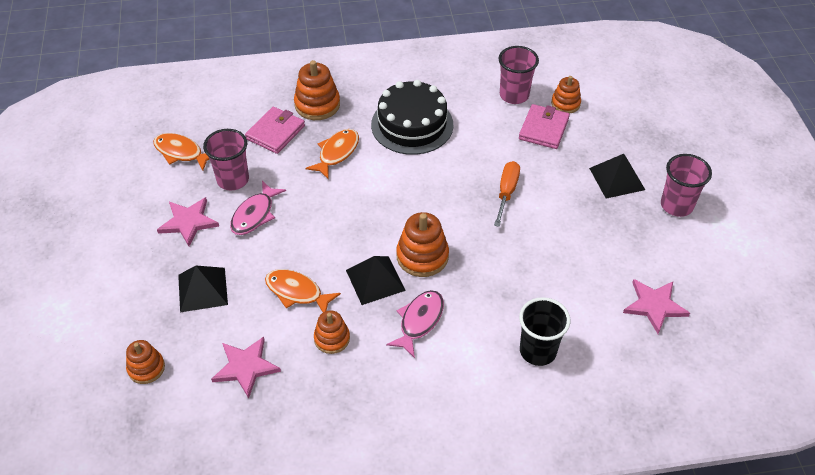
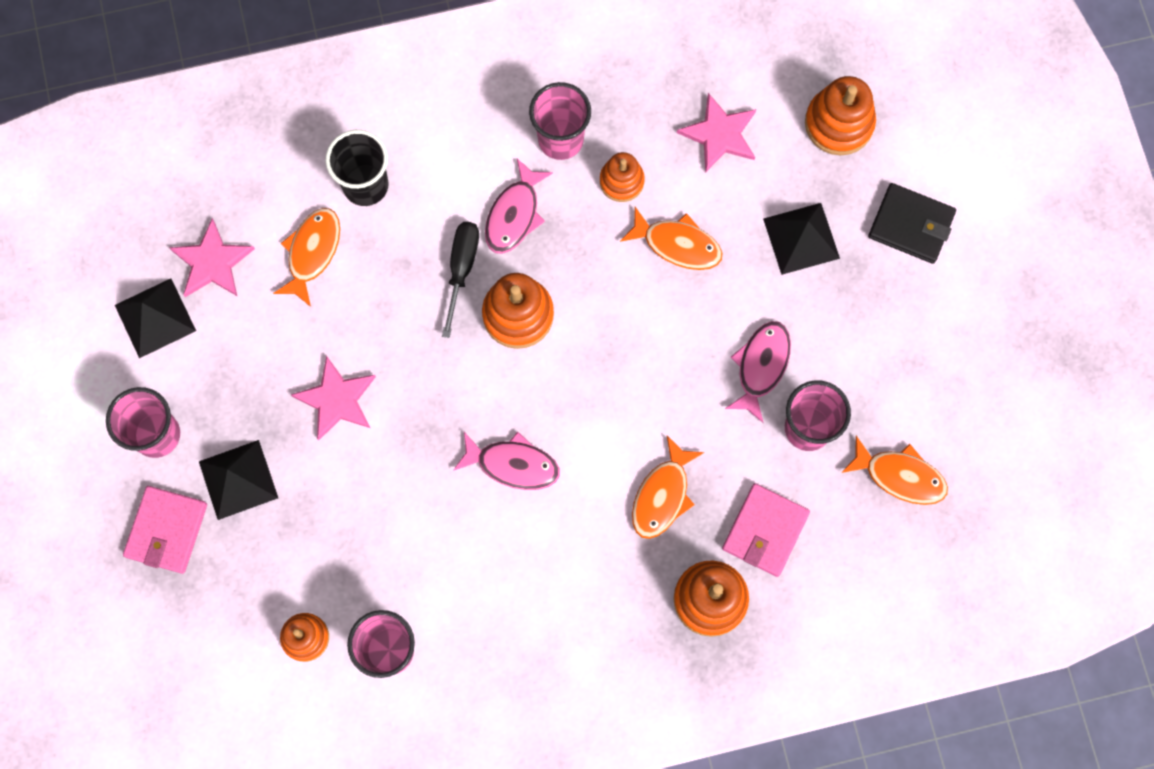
camera: 175 degrees right, 25 degrees up
(117, 292) = (911, 225): none -> black wallet
(146, 368) = (839, 123): orange stacking toy -> orange stacking toy, size x1.56
(188, 222) = (851, 345): pink star -> pink star (336, 400)
(375, 280) = (577, 271): black pyramid -> black pyramid (155, 318)
(376, 373) = (560, 139): none -> pink cup
(412, 124) = (552, 567): black cake -> none
(433, 174) = (513, 464): none -> pink fish
(462, 288) = (462, 268): none -> black screwdriver
(506, 192) = (403, 439): orange screwdriver -> none
(543, 129) = (343, 575): pink wallet -> pink wallet (166, 530)
(577, 307) = (312, 252): none -> orange fish

